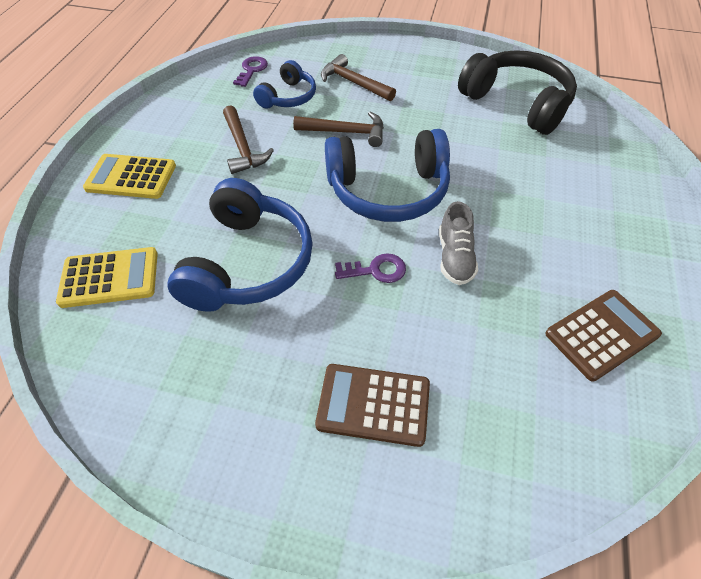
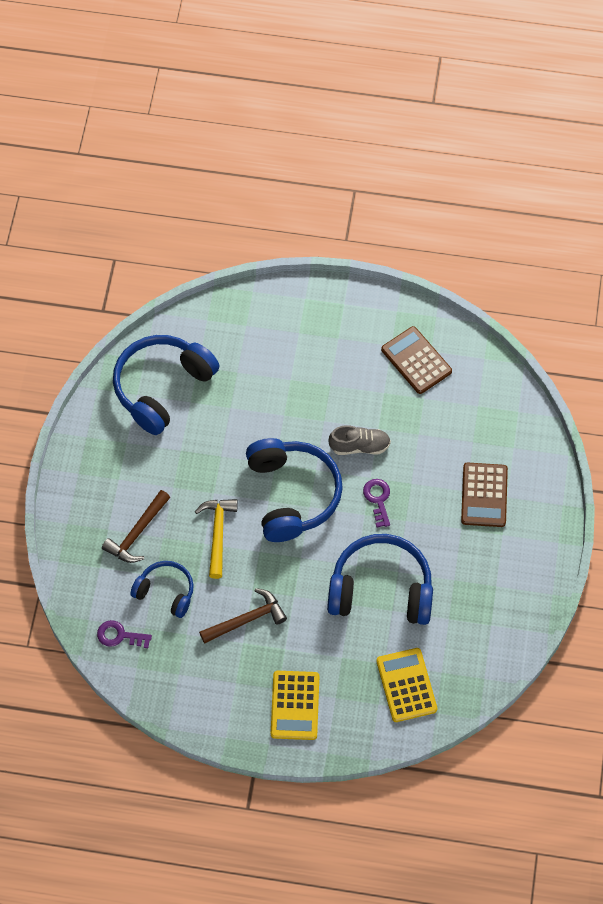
camera: 95 degrees left, 10 degrees up
(346, 132) = (218, 534): brown hammer -> yellow hammer
(517, 103) = (162, 387): black headphones -> blue headphones

